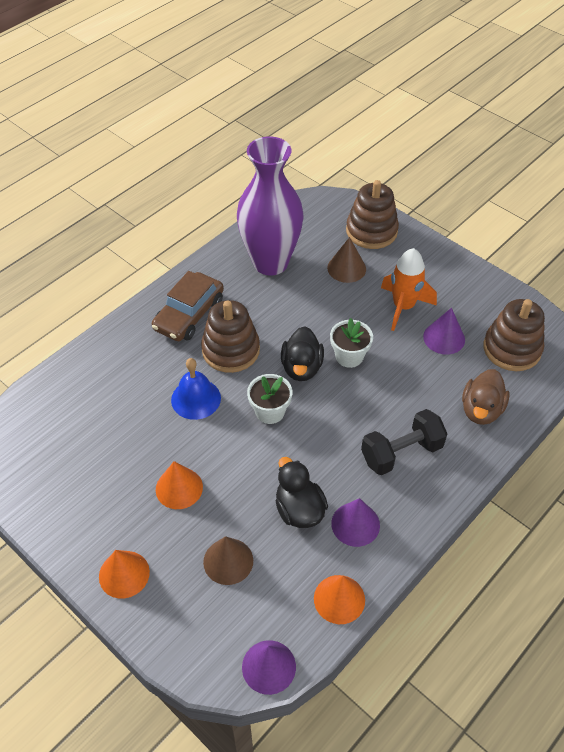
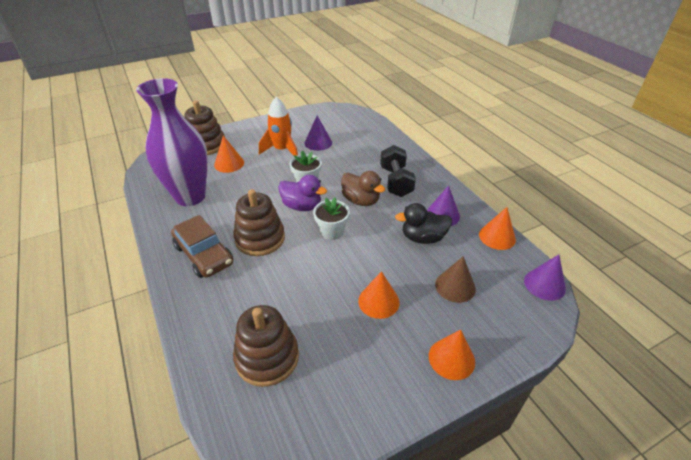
camera: 70 degrees left, 10 degrees down
(196, 399) = (295, 270): blue bell -> none
(301, 368) = (302, 206): black duck -> purple duck
(346, 268) = (229, 163): brown cone -> orange cone
(481, 410) = (379, 145): brown duck -> brown duck (361, 200)
(512, 349) = (342, 123): brown stacking toy -> brown stacking toy (267, 357)

